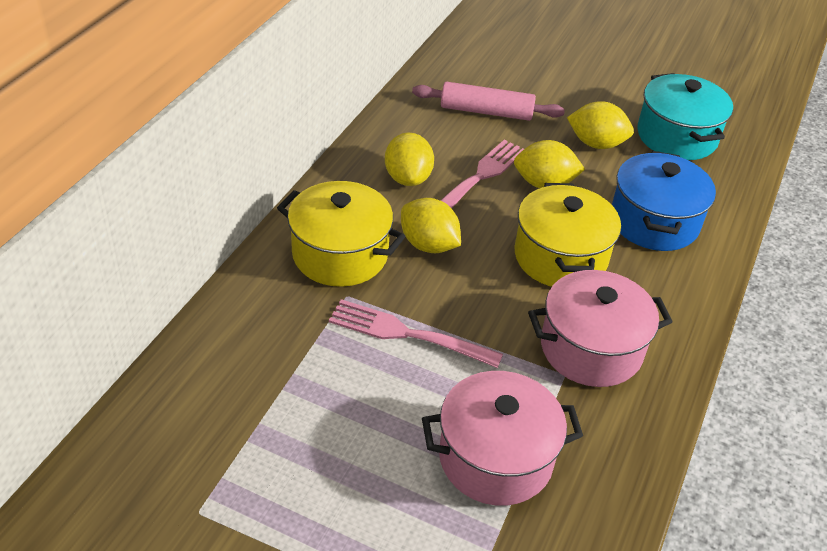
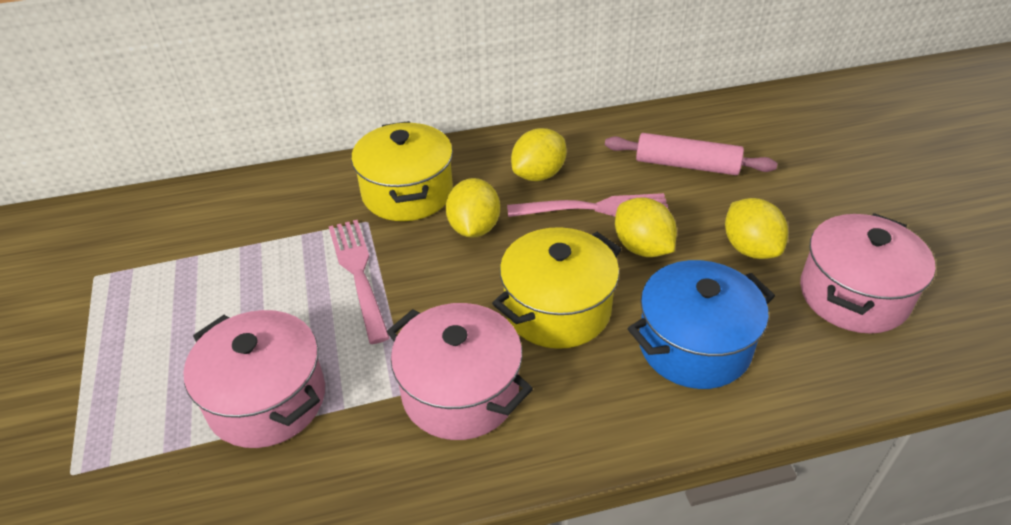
camera: 55 degrees right, 0 degrees up
(486, 112) = (686, 165): pink rolling pin -> pink rolling pin turned 45 degrees counterclockwise
(676, 136) = (853, 295): turquoise pot -> pink pot

